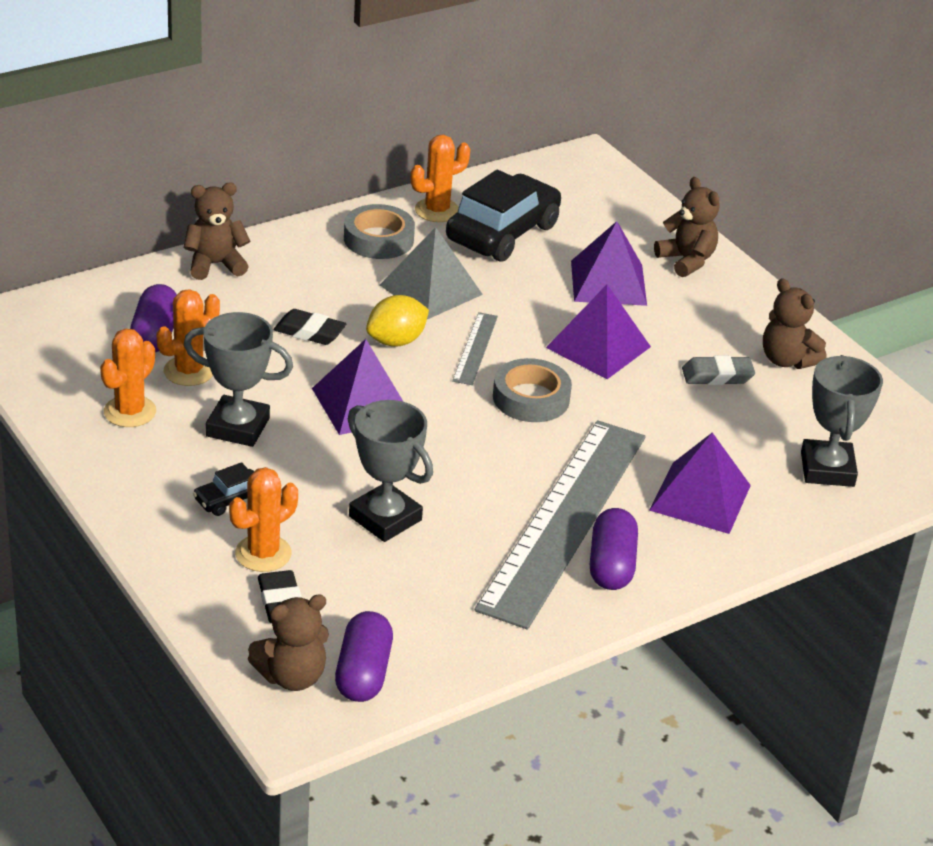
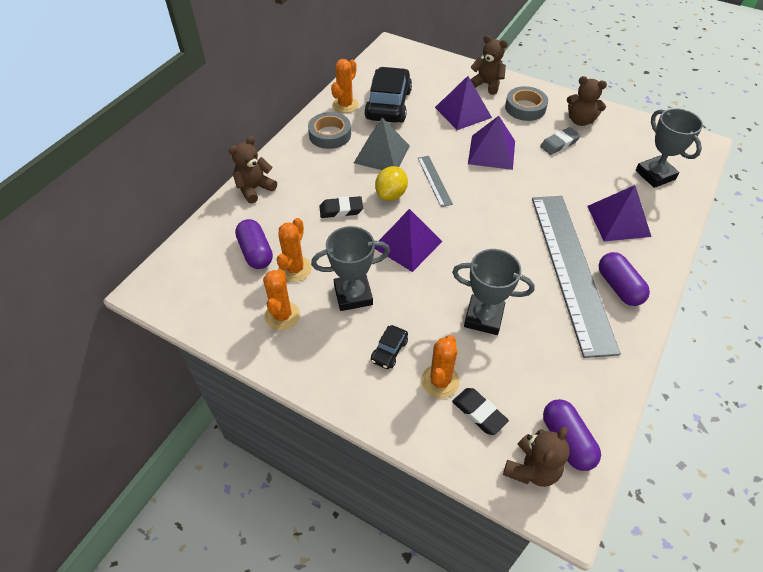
camera: 25 degrees left, 15 degrees up
(531, 398) = (487, 199): grey tape -> grey tape (525, 108)

